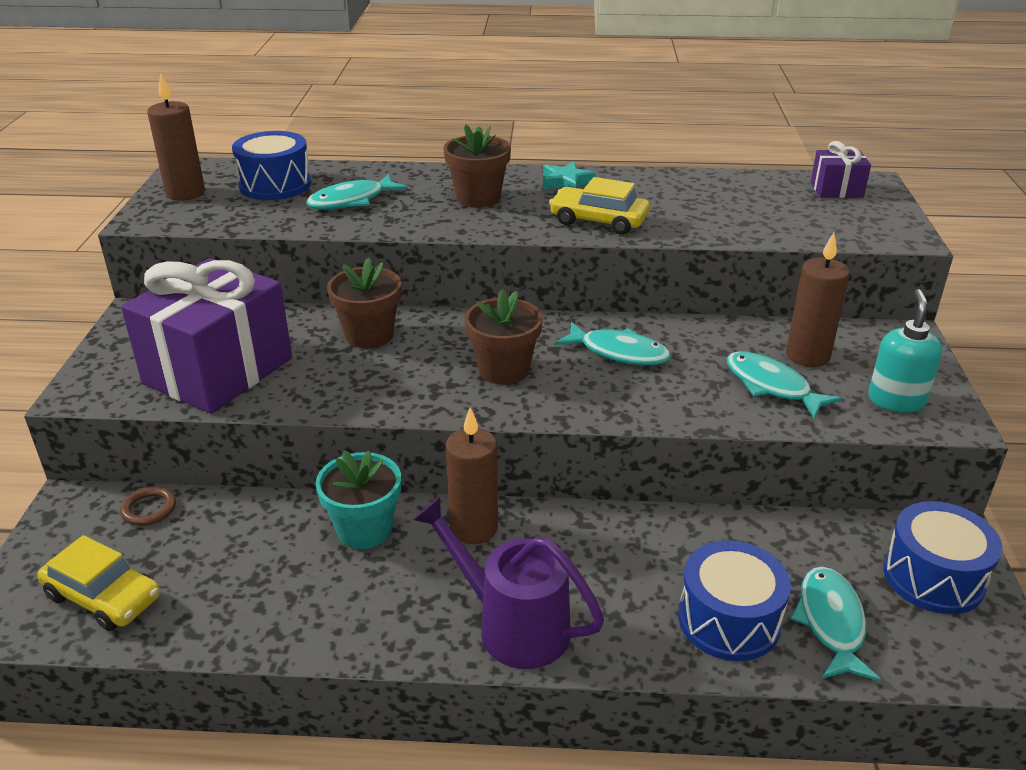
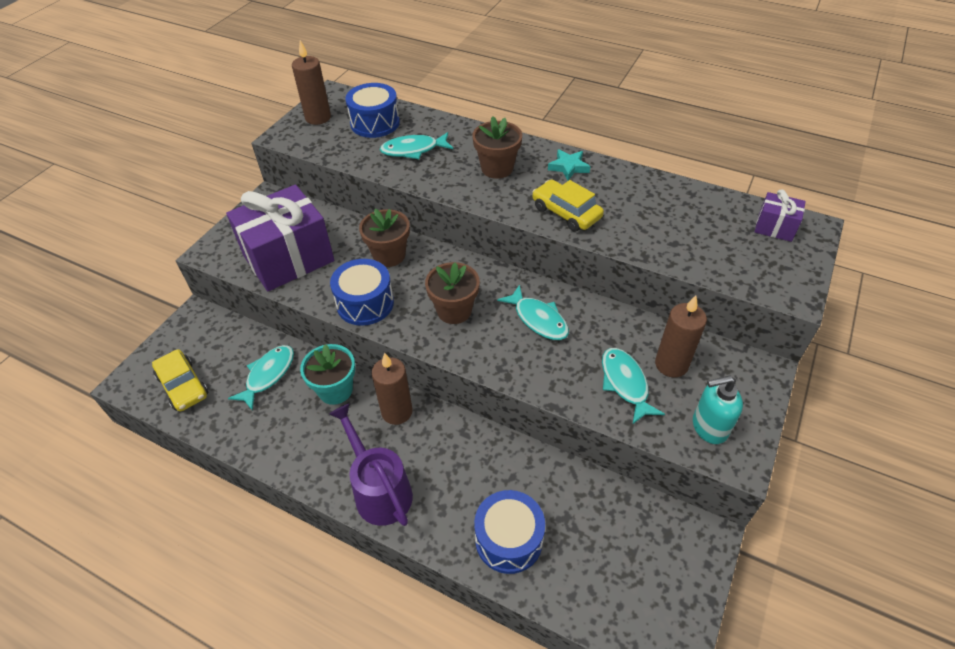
camera: 25 degrees right, 15 degrees up
(149, 509) = (232, 333): brown ring -> none
(831, 622) = (573, 568): turquoise fish -> turquoise fish (268, 375)
(896, 400) = (709, 427): turquoise soap dispenser -> turquoise soap dispenser turned 135 degrees counterclockwise
(933, 577) = (668, 563): blue drum -> blue drum (365, 303)

